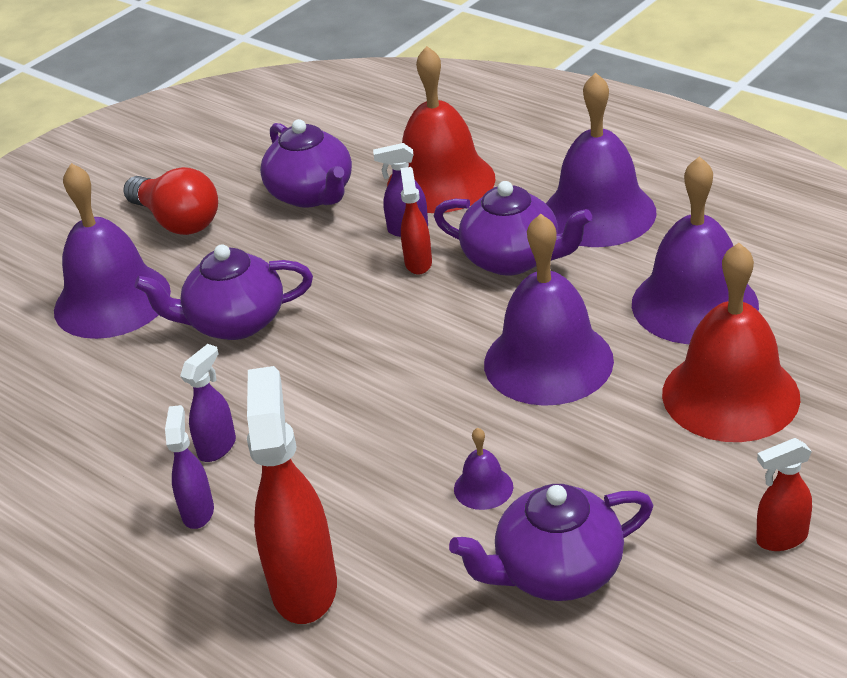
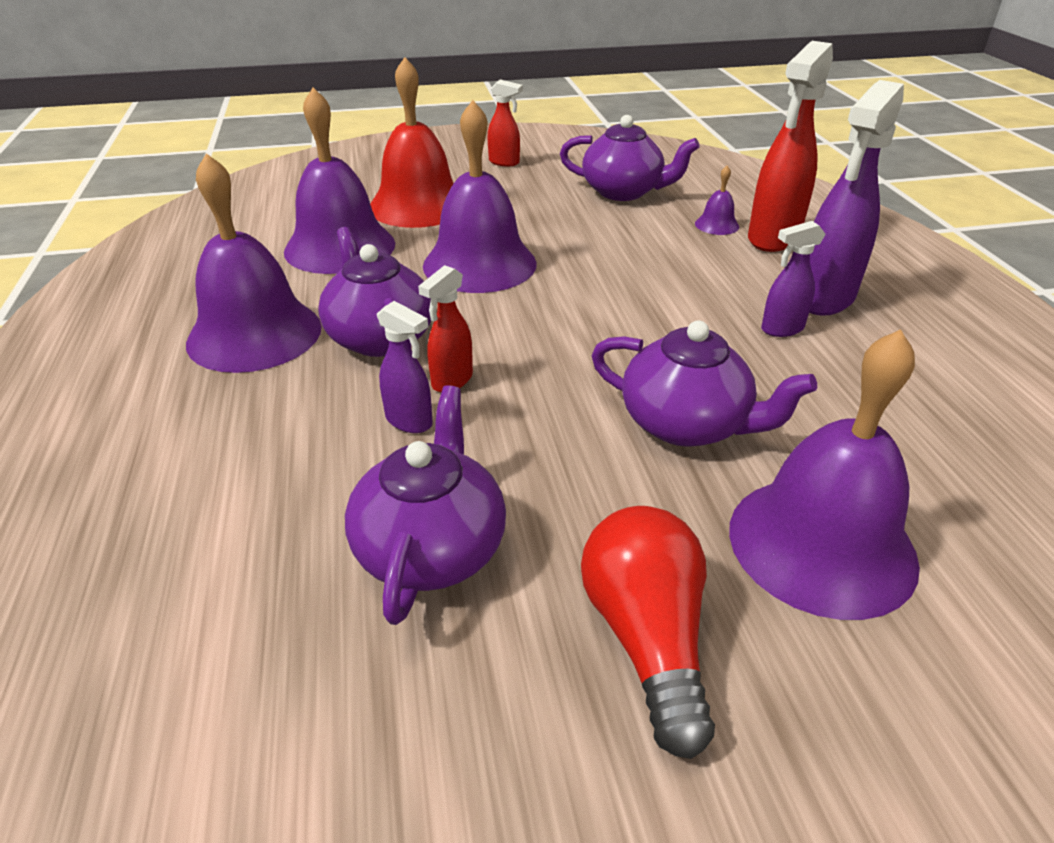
camera: 145 degrees left, 0 degrees up
(198, 511) = (824, 299): purple spray bottle -> purple spray bottle, size x1.91
(441, 181) = (291, 458): red bell -> none
(483, 487) = (615, 231): purple bell -> purple bell (717, 225)

